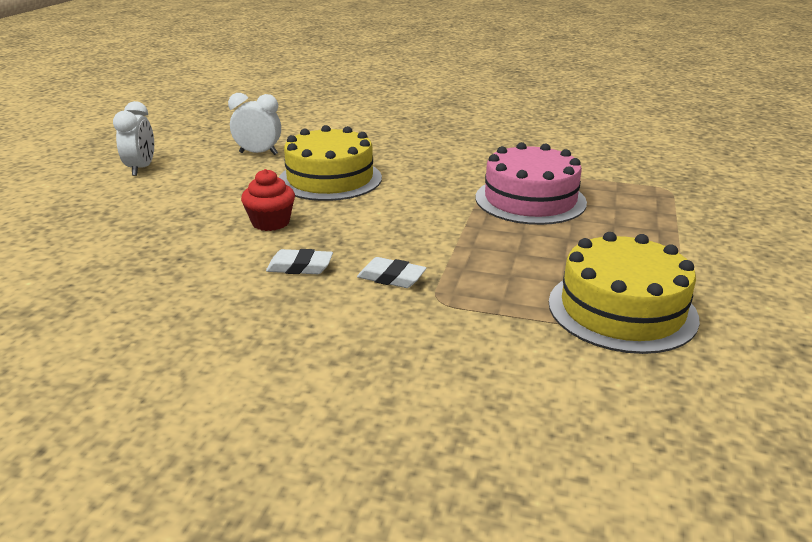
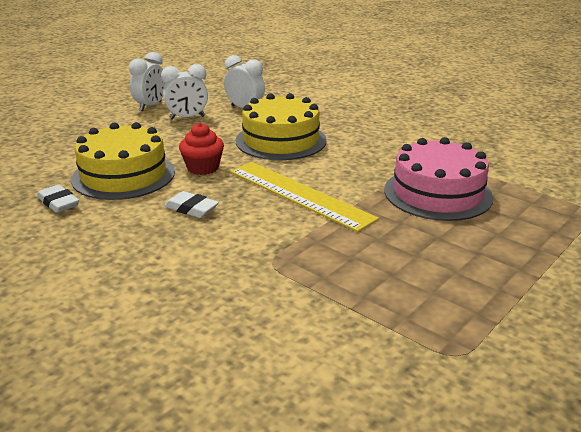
camera: 25 degrees right, 0 degrees up
(200, 174) = (187, 118): none -> white clock
(391, 278) = (252, 234): white eraser -> white eraser (58, 203)
(402, 228) = (300, 194): none -> yellow ruler
(622, 309) = (424, 314): yellow cake -> yellow cake (123, 175)

